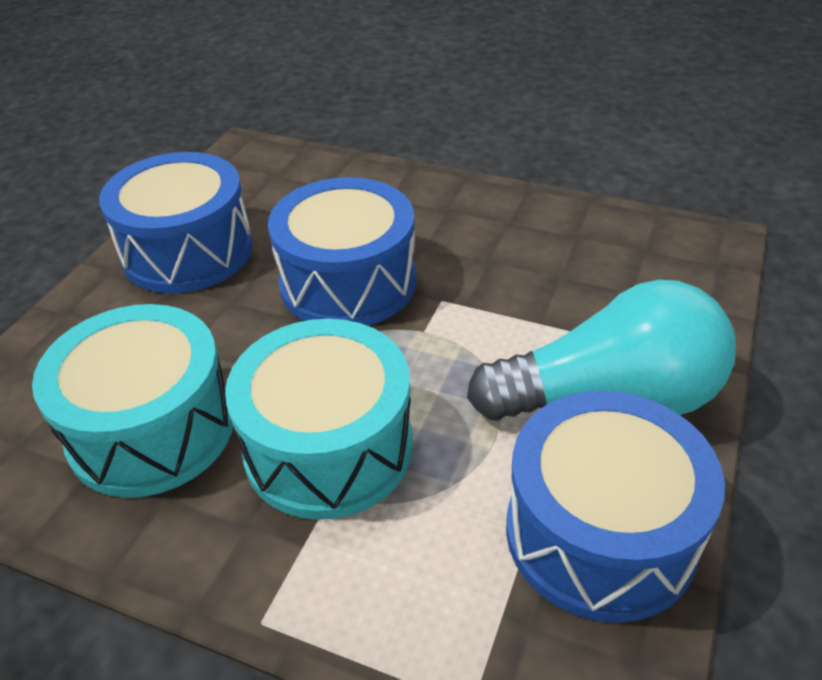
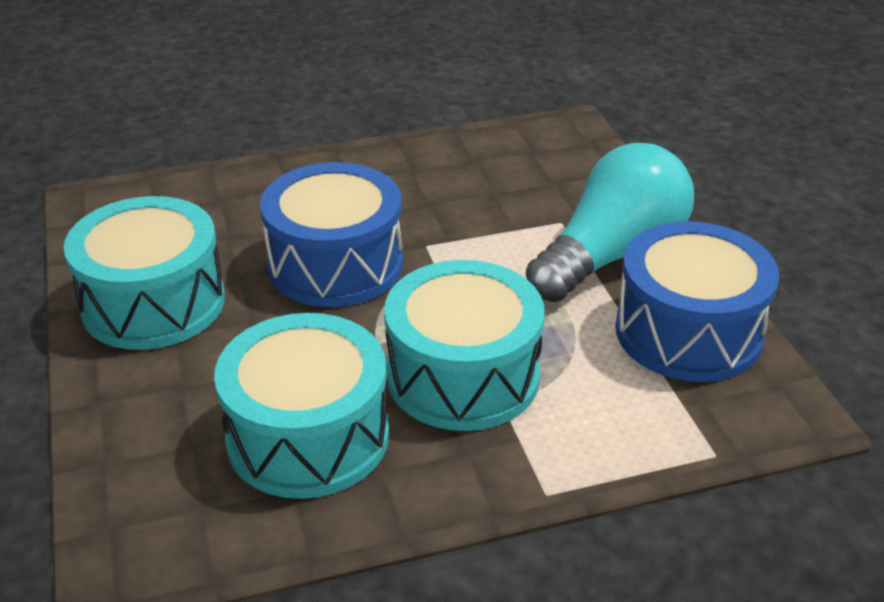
camera: 40 degrees left, 5 degrees down
(188, 251) = (153, 303): blue drum -> turquoise drum

